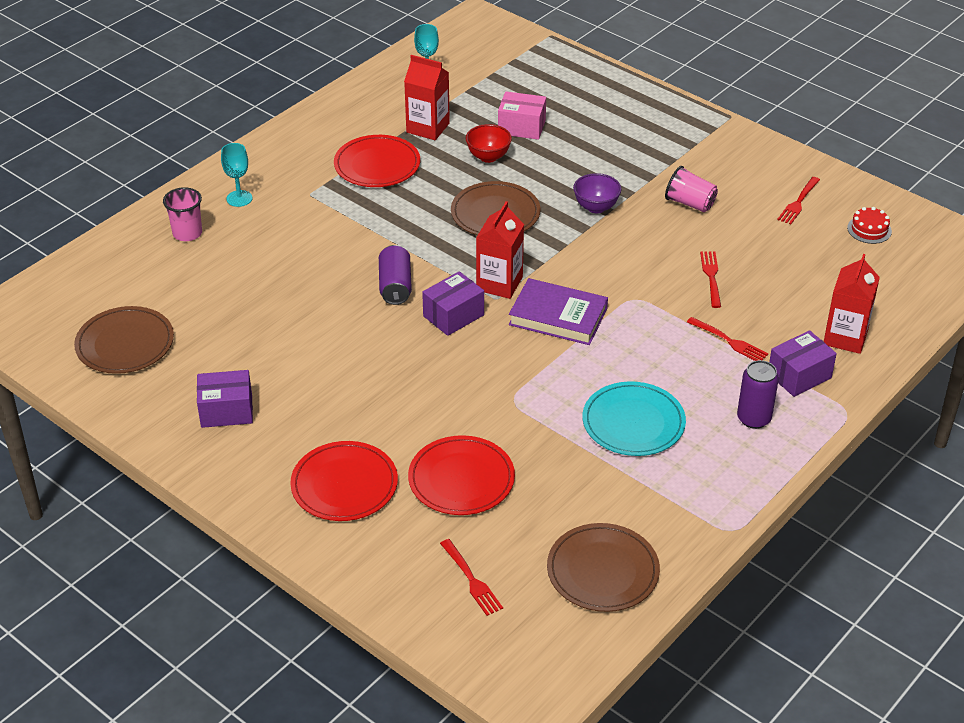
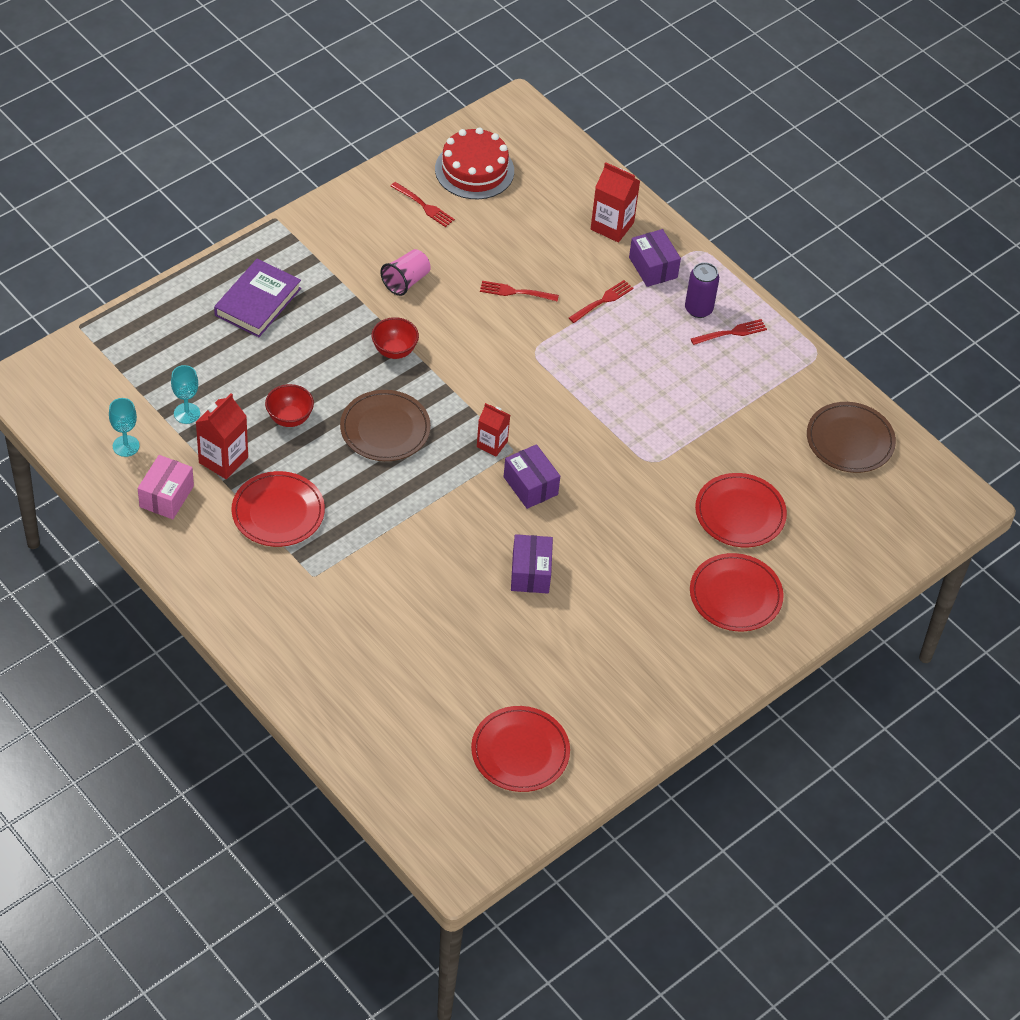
camera: 85 degrees left, 10 degrees up
(125, 344) = (520, 751): brown plate -> red plate
(187, 233) = (354, 688): pink cup -> none
(226, 411) = (629, 674): purple box -> purple box (530, 573)
(239, 198) = (305, 638): turquoise goblet -> turquoise goblet (187, 413)
(395, 286) = (478, 524): purple can -> none
(471, 579) = (850, 524): red fork -> red fork (731, 333)
(499, 283) = (492, 444): red carton -> red carton, size x0.66
(521, 127) = (245, 382): pink box -> pink box (166, 496)
(558, 316) = (547, 410): purple book -> purple book (258, 302)
(596, 207) = (394, 351): purple bowl -> red bowl
(633, 423) = (691, 386): turquoise plate -> none
(869, 229) = (474, 170): red cake -> red cake, size x1.99

